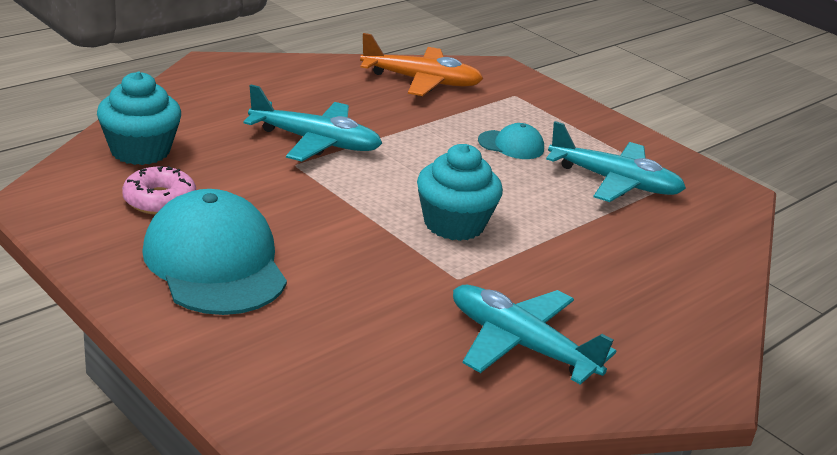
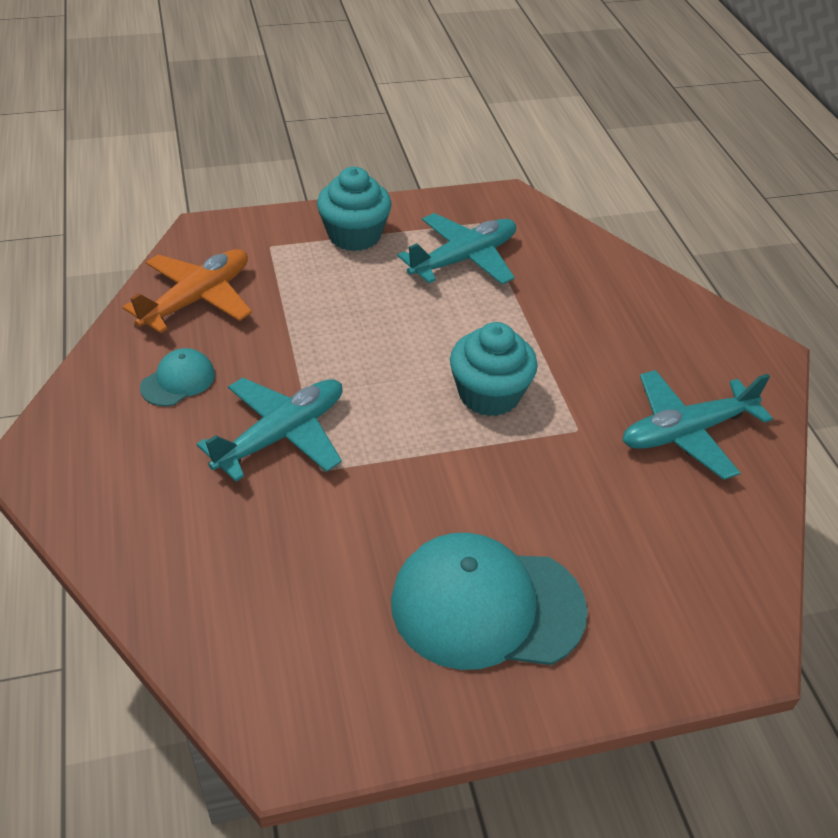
camera: 60 degrees left, 15 degrees up
(140, 151) = (216, 602): turquoise cupcake -> turquoise cupcake (354, 235)
(159, 200) = (340, 617): pink donut -> none
(511, 145) = (366, 293): turquoise cap -> turquoise cap (178, 381)

